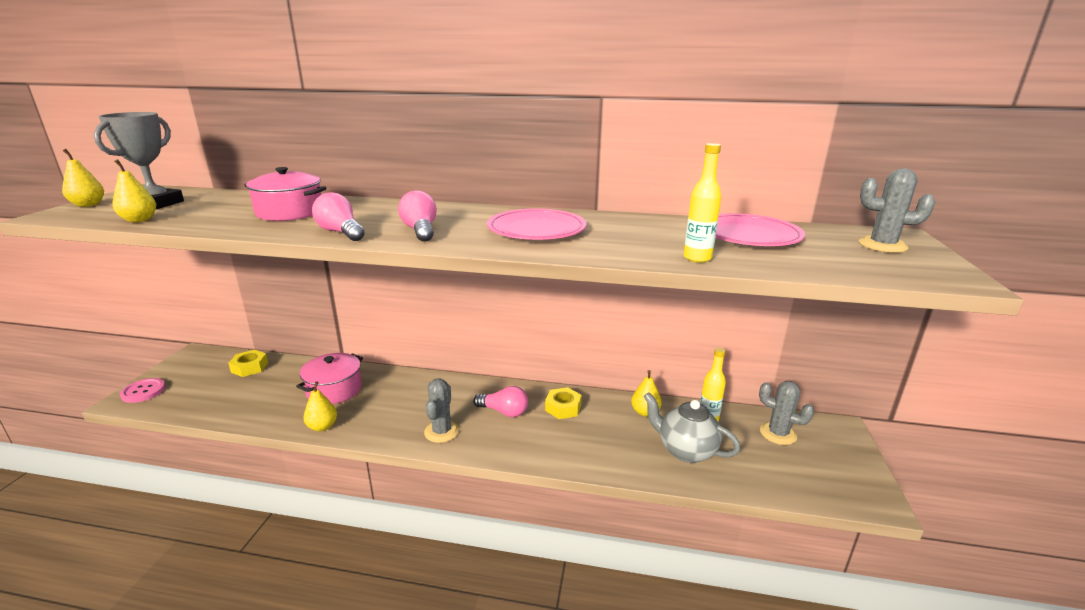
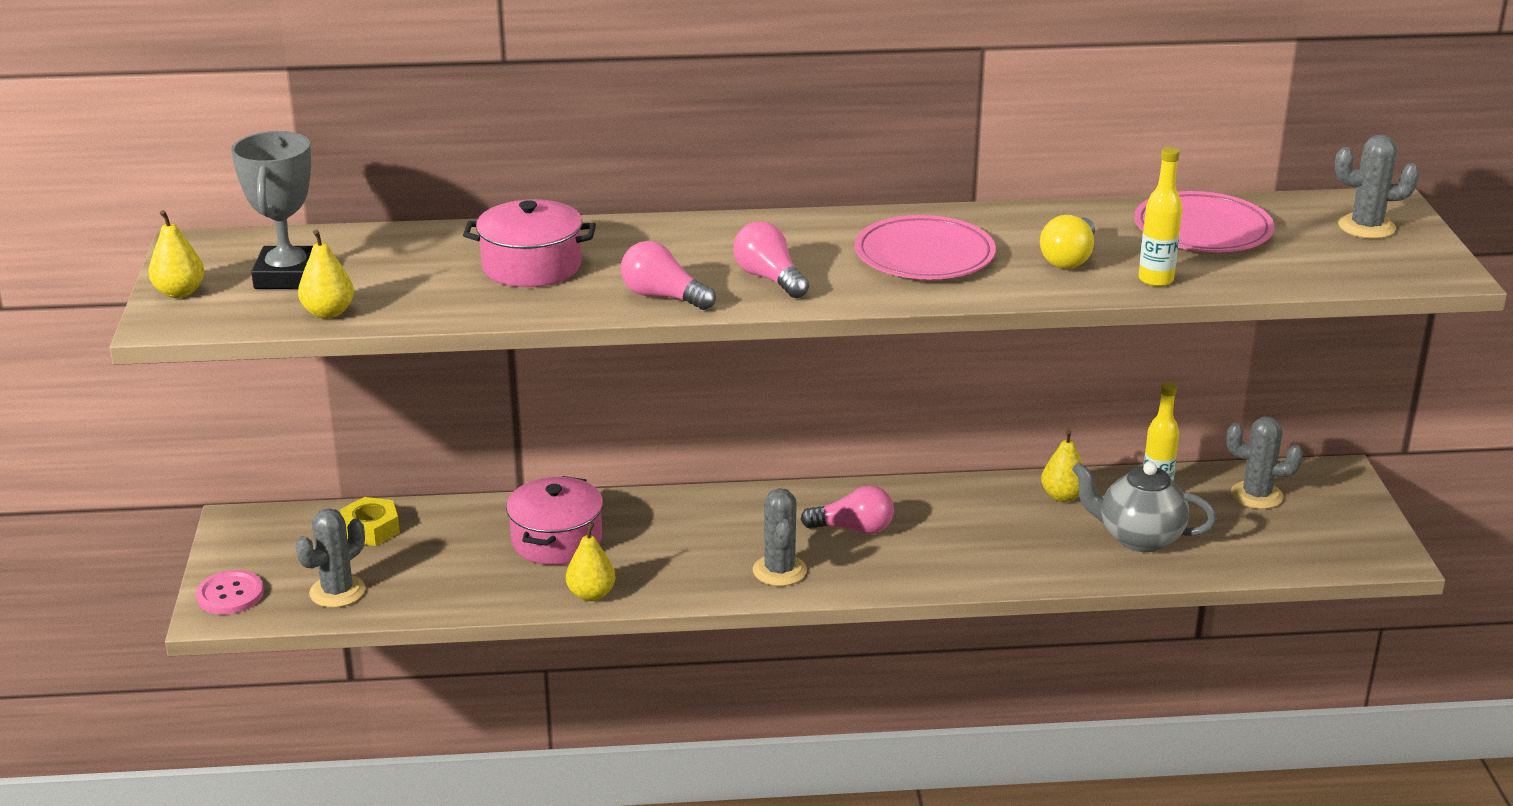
camera: 15 degrees left, 5 degrees up
(195, 399) = (337, 592): none -> grey cactus
(563, 407) = (939, 509): yellow nut -> none
(638, 240) = (1069, 258): none -> yellow light bulb

